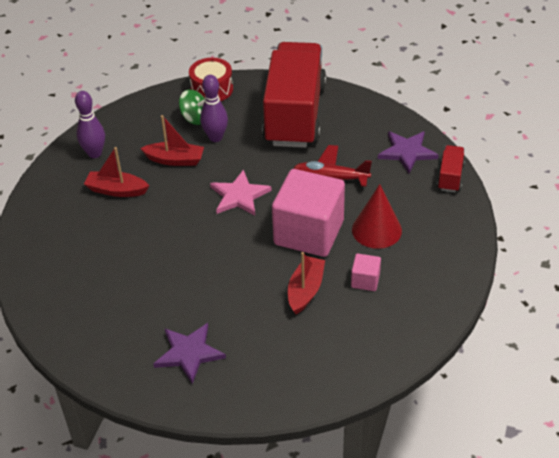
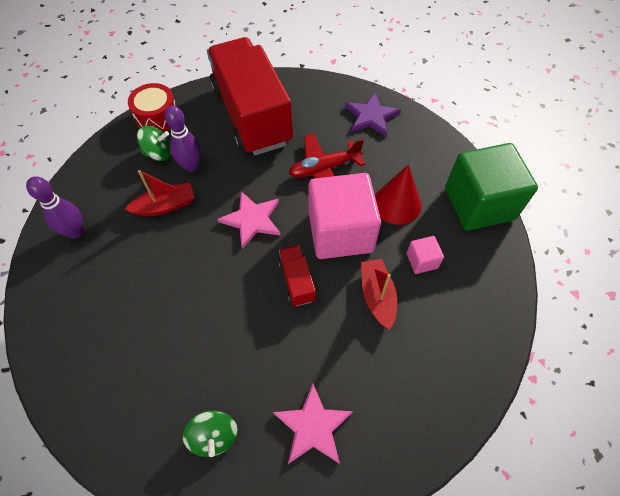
camera: 30 degrees left, 15 degrees up
(112, 327) = (214, 436): none -> green spinning top
(117, 190) = (124, 265): red boat -> none
(189, 353) = (313, 426): purple star -> pink star
(450, 177) = (421, 127): red truck -> red truck (297, 281)
(455, 258) = (479, 204): none -> green cube

